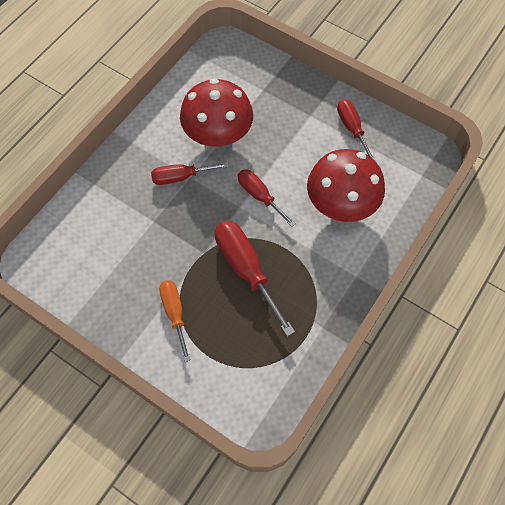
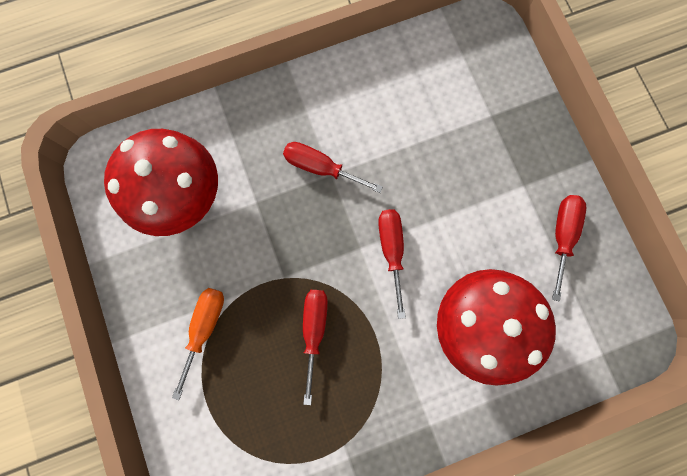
camera: 35 degrees right, 15 degrees up
(218, 134) = (398, 141): red mushroom -> red mushroom (181, 195)
(246, 269) = (314, 330): red screwdriver -> red screwdriver, size x0.63

